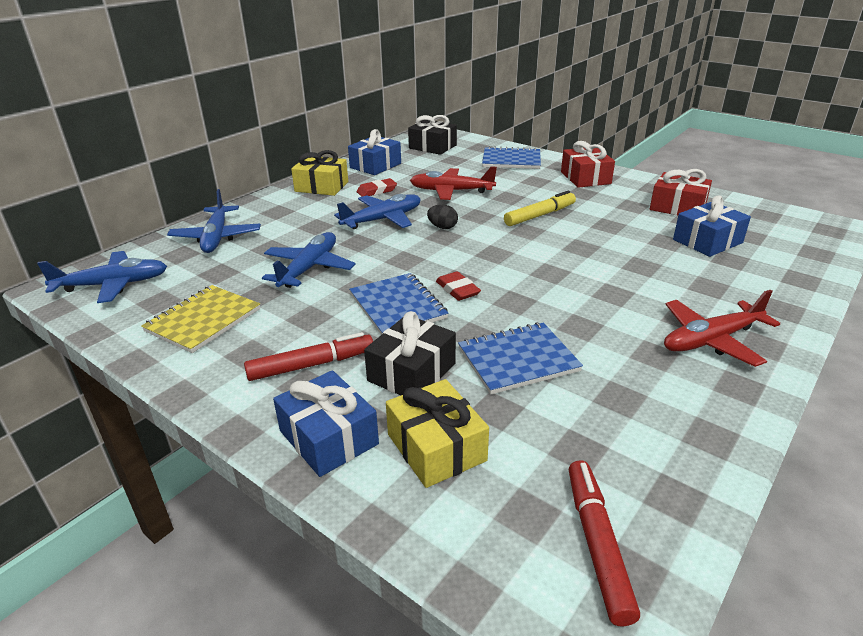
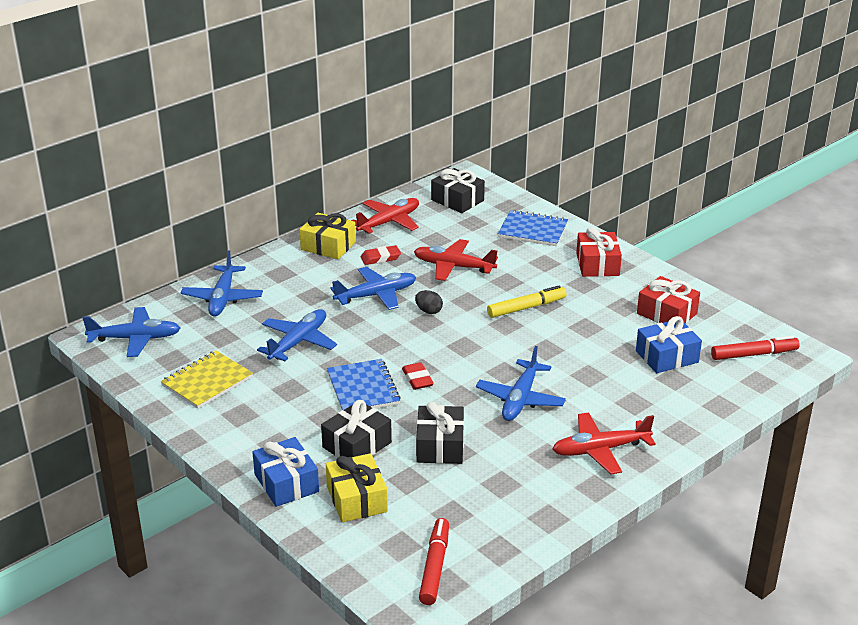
camera: 10 degrees right, 0 degrees up
(311, 365) = (284, 429): red marker -> red marker (754, 354)
(375, 165) = (389, 222): blue gift -> red plane
(518, 360) = (440, 446): blue notebook -> black gift
(584, 296) = (520, 399): none -> blue plane

